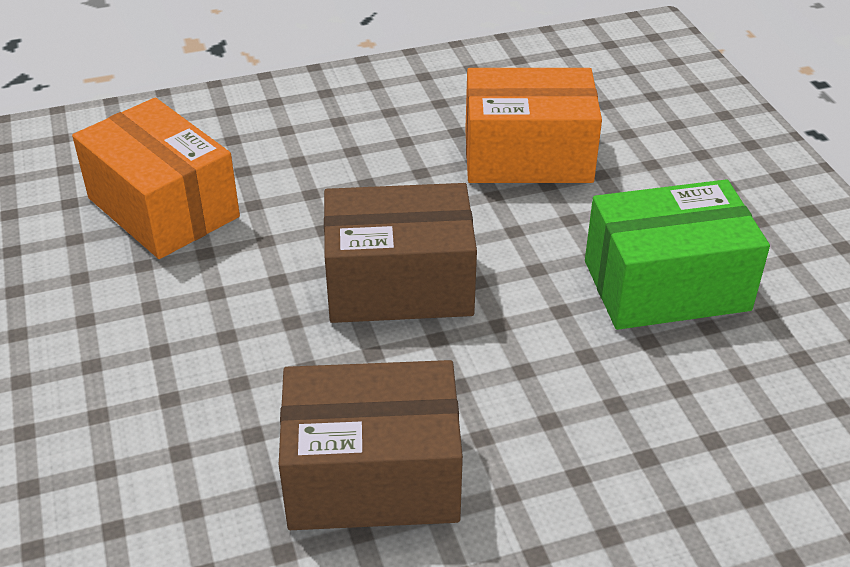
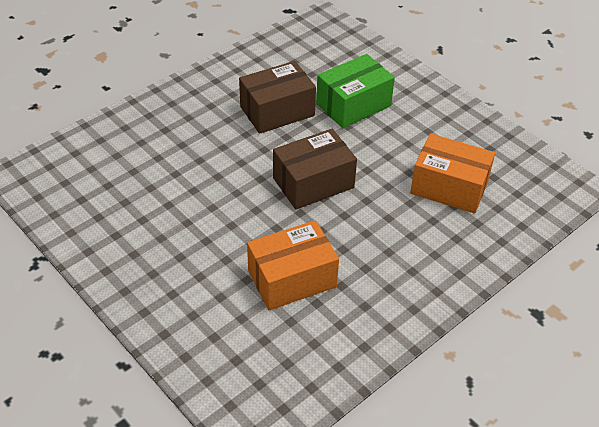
camera: 155 degrees right, 5 degrees up
(666, 285) = (192, 219): green box -> green box (353, 105)

